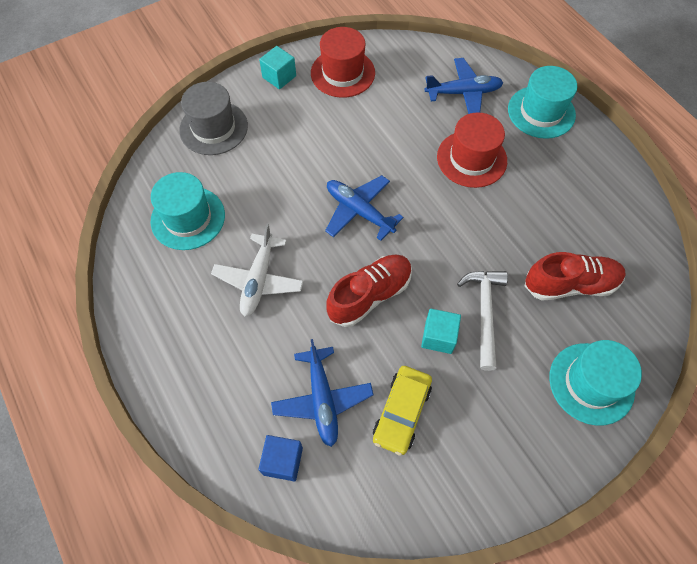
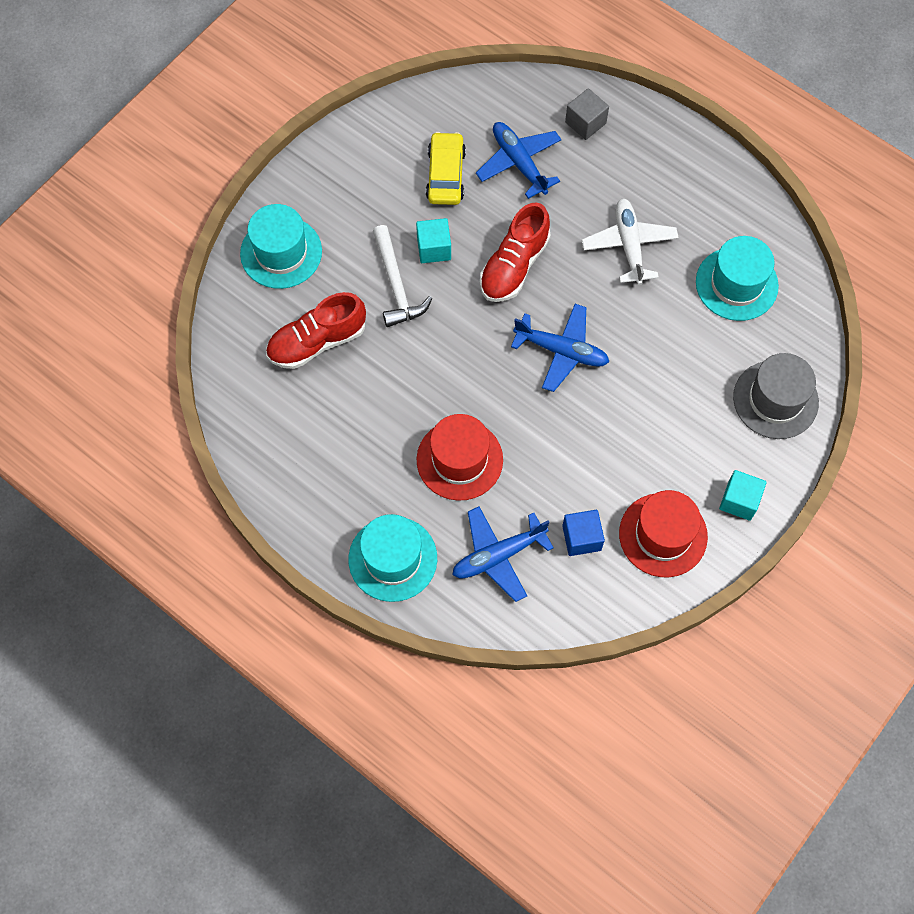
camera: 160 degrees right, 5 degrees up
(234, 422) = (585, 123): none -> grey cube
(283, 461) = (531, 108): blue cube -> blue cube (581, 538)

